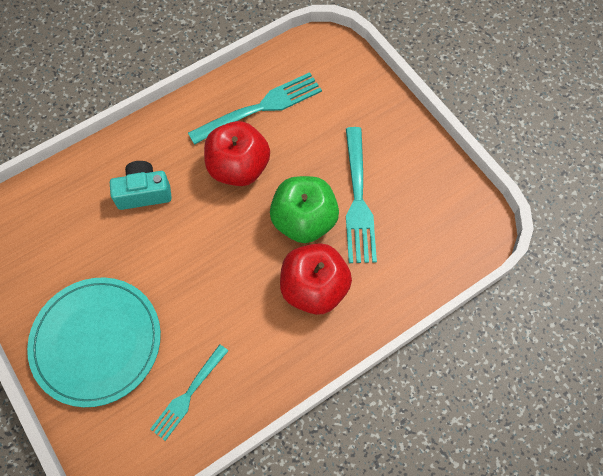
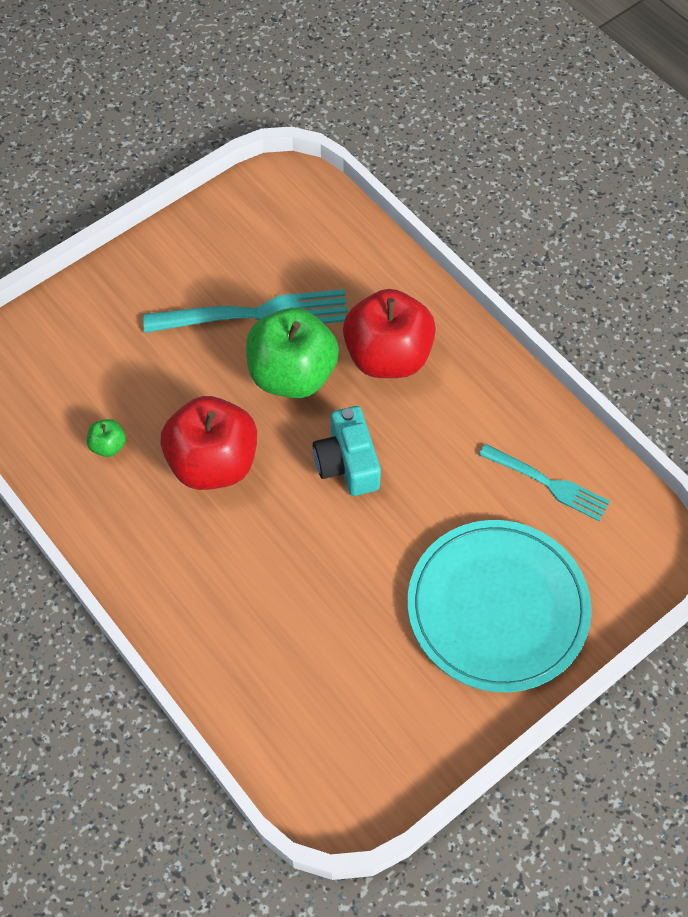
camera: 95 degrees left, 5 degrees down
(144, 192) = (262, 586): turquoise camera -> turquoise camera (347, 463)
(260, 108) = (108, 446): turquoise fork -> green apple

